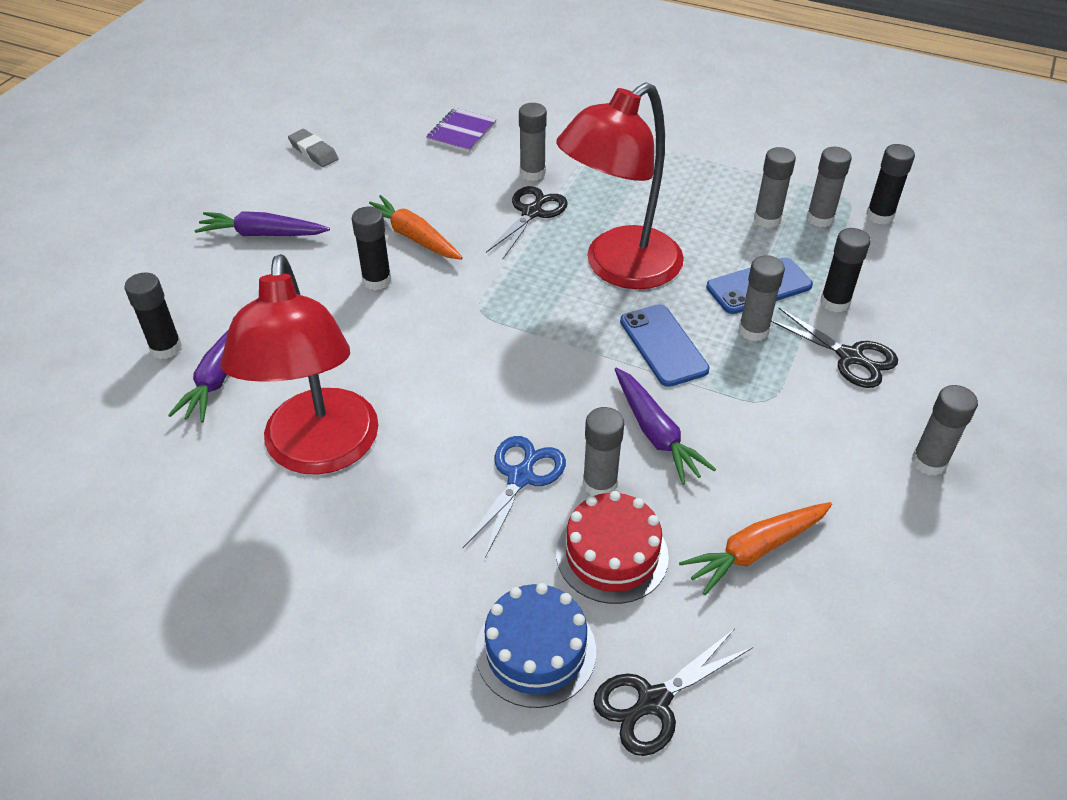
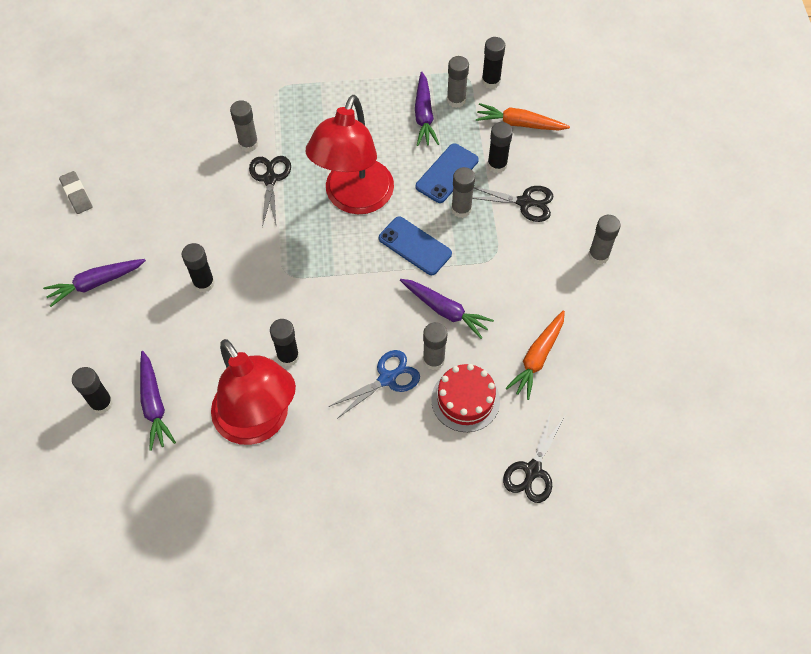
camera: 30 degrees left, 15 degrees up
(314, 152) = (77, 194): grey eraser -> grey eraser turned 45 degrees clockwise
(413, 237) = (203, 236): orange carrot -> orange carrot (519, 124)
(413, 395) = (288, 356): none -> black glue stick
(462, 132) = (173, 128): purple notebook -> none
(520, 477) = (387, 379): blue scissors -> blue scissors turned 60 degrees clockwise
(535, 650) = (459, 476): blue cake -> none
(767, 219) = (424, 115): grey glue stick -> purple carrot

